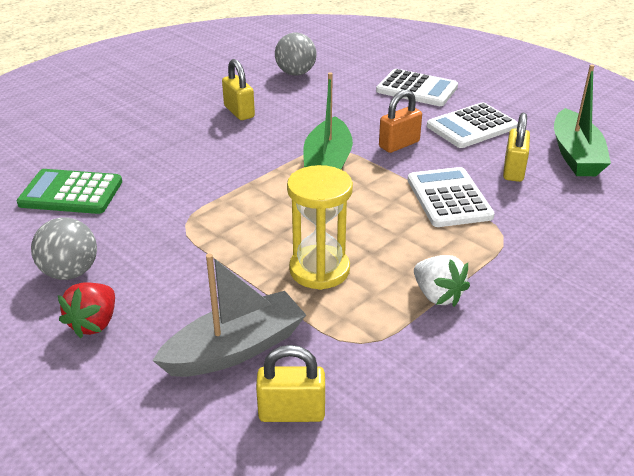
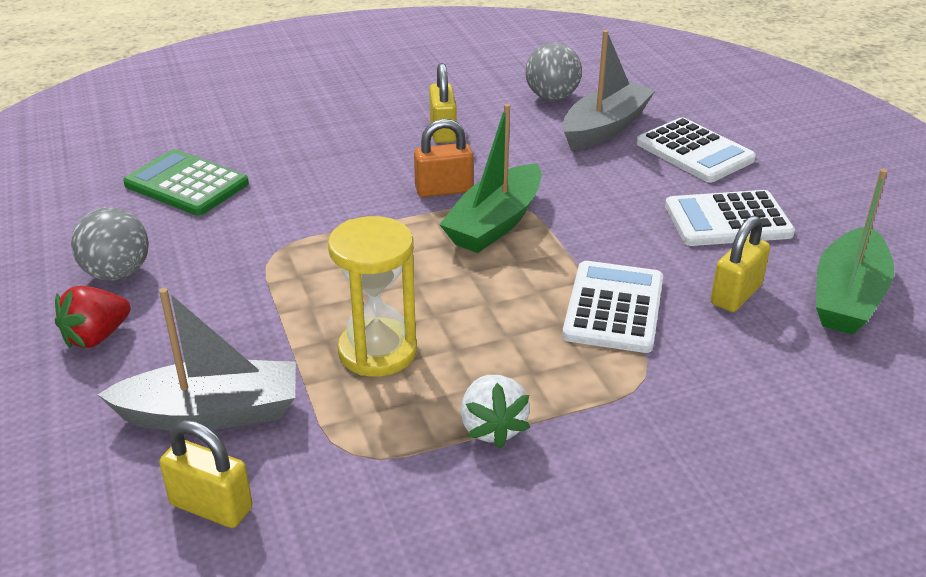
camera: 25 degrees right, 0 degrees up
(348, 86) = (605, 128): none -> grey boat
(399, 144) = (607, 220): orange padlock -> orange padlock (444, 190)

